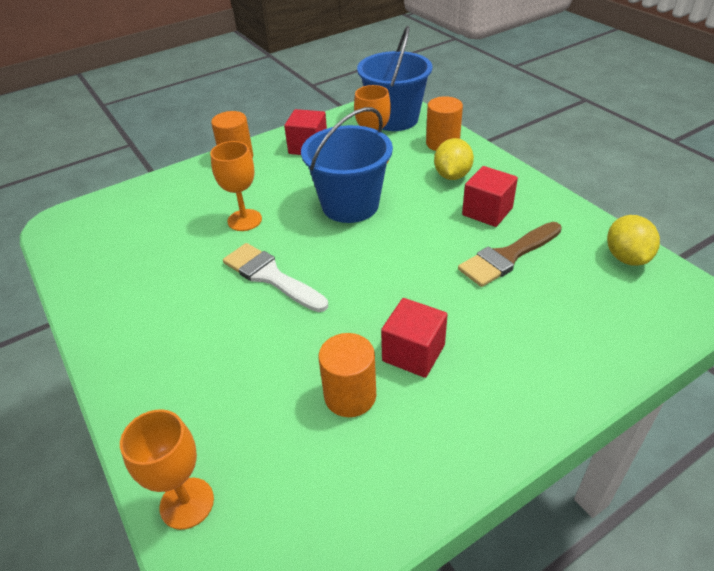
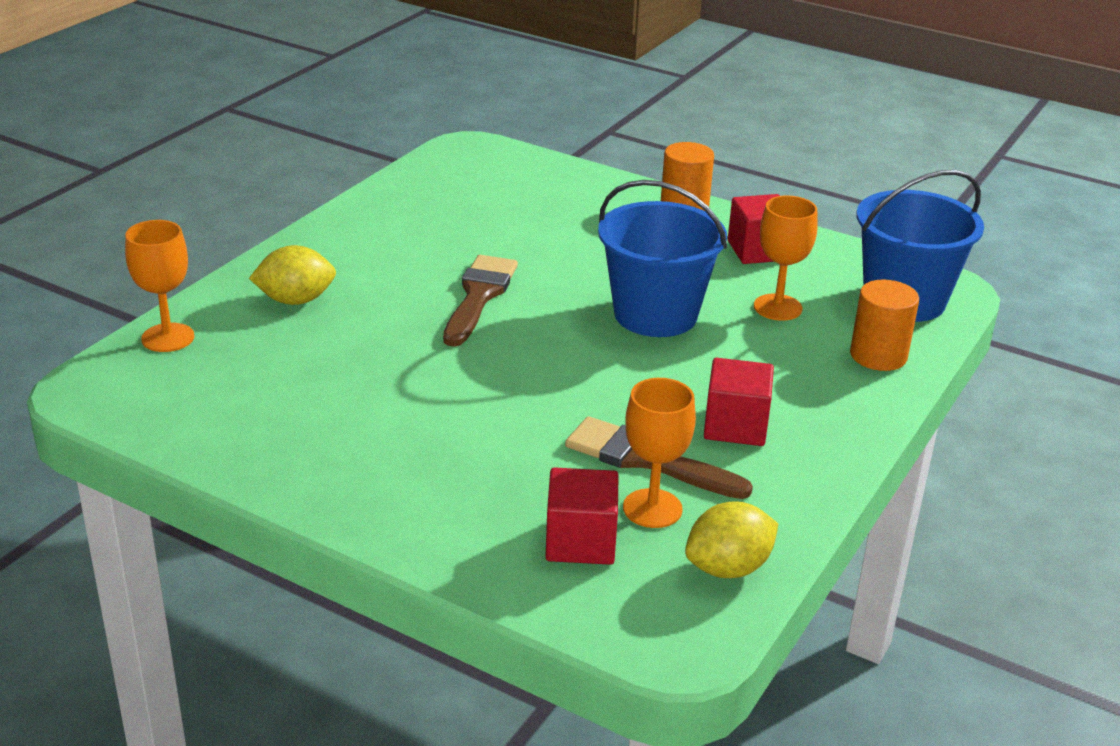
camera: 60 degrees right, 10 degrees down
(244, 220) = (564, 251): orange goblet -> orange goblet (652, 508)
(270, 276) = (479, 296): white brush -> brown brush
(350, 396) = (334, 392): orange cylinder -> none
(413, 353) = (419, 419): red cube -> red cube (580, 542)
(452, 175) = (799, 380): yellow lemon -> yellow lemon (295, 300)

